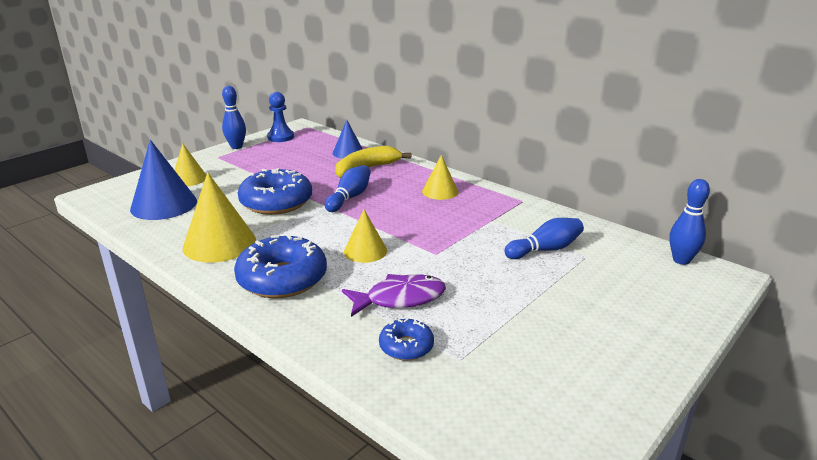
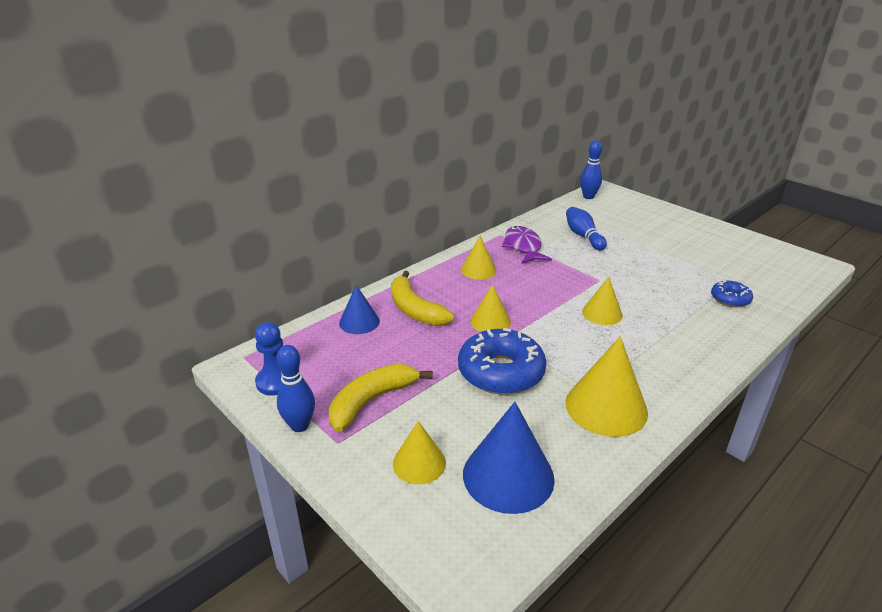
camera: 85 degrees left, 5 degrees up
(254, 162) = (372, 401): none -> yellow banana
(282, 278) = (663, 358): blue donut -> none
(349, 197) = (490, 321): blue bowling pin -> yellow cone
(400, 299) = (672, 299): purple fish -> purple fish (523, 247)

